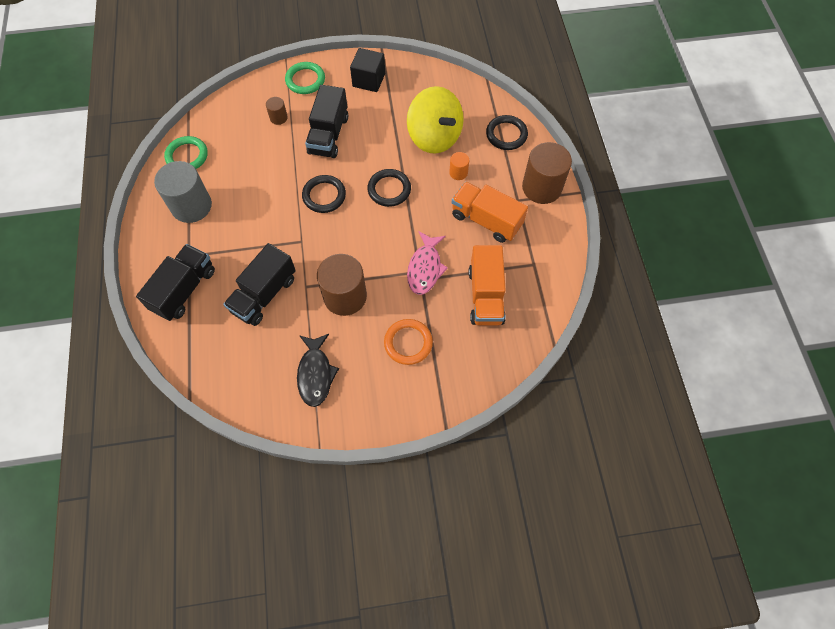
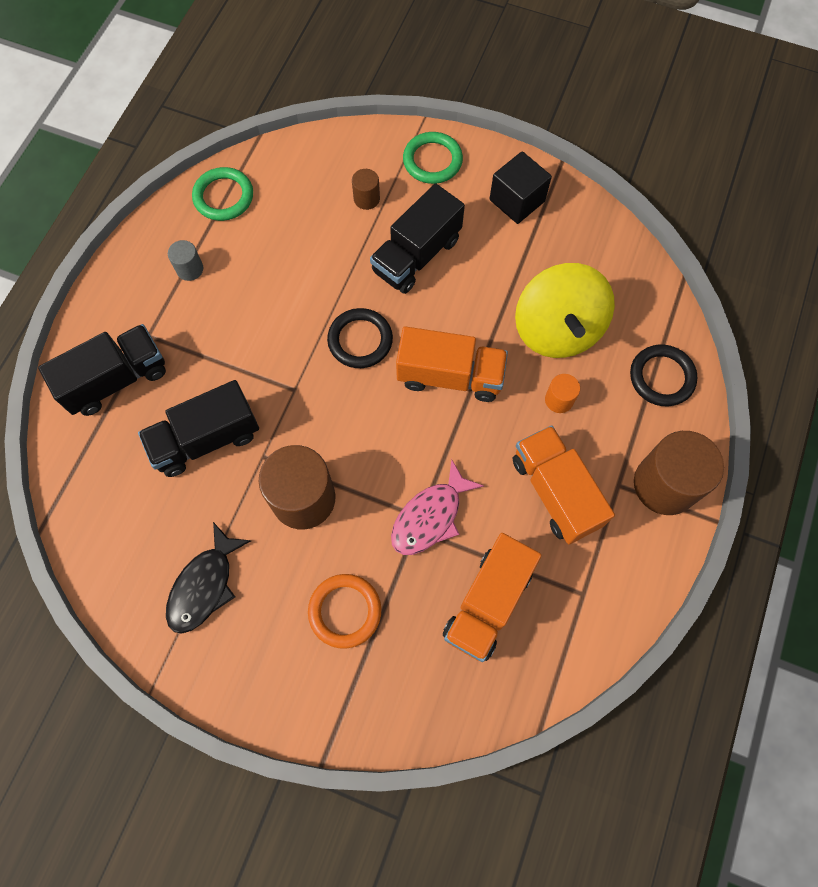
camera: 30 degrees right, 5 degrees up
(191, 206) = (190, 269): grey cylinder -> grey cylinder, size x0.47
(389, 189) = (450, 376): black ring -> orange truck

